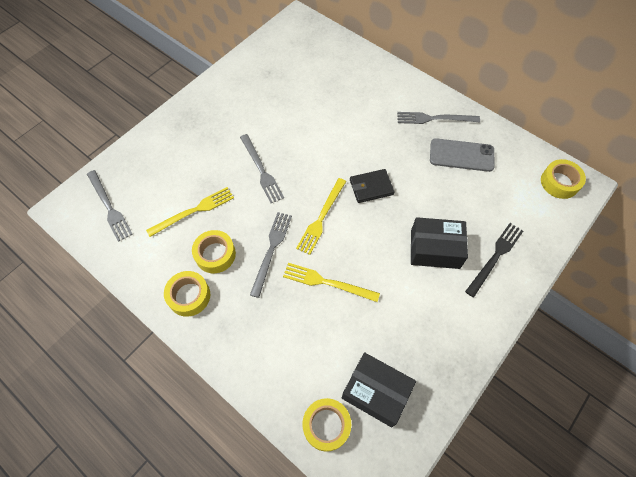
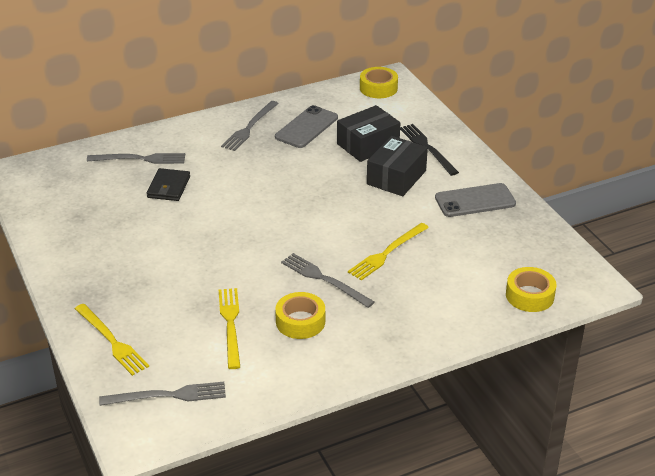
camera: 65 degrees left, 25 degrees down
(189, 296) = (338, 354): yellow tape -> none
(261, 170) = (216, 259): grey fork -> grey fork (140, 159)
(321, 218) = (310, 235): yellow fork -> yellow fork (112, 341)
(371, 187) = (299, 192): black wallet -> black wallet (169, 187)
(376, 392) = (514, 257): black box -> black box (368, 145)
(440, 327) = (475, 201): none -> grey phone

